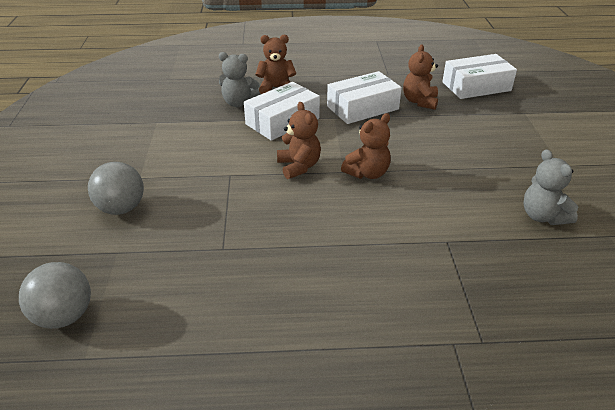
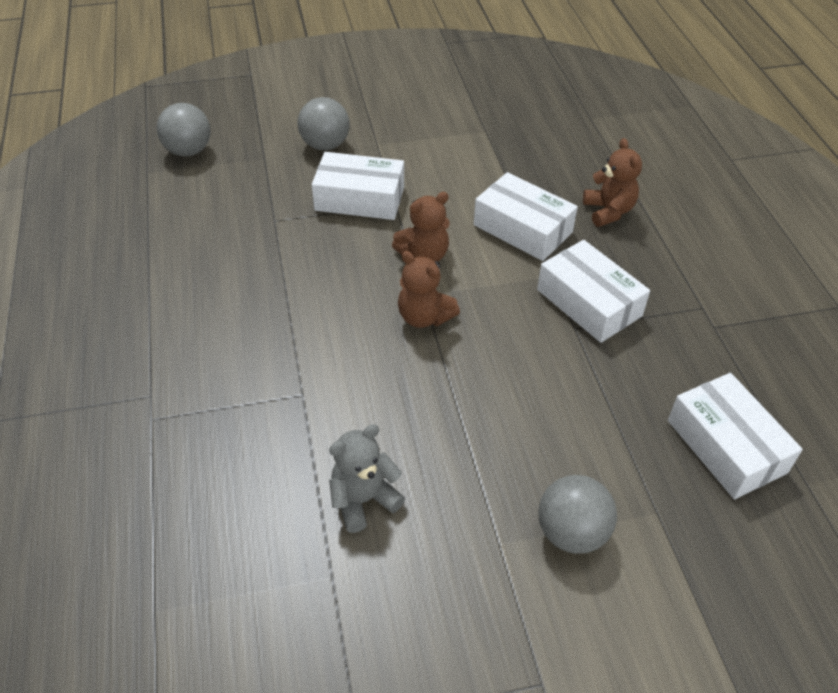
camera: 80 degrees right, 10 degrees up
(213, 193) = (360, 198): none -> white box
(239, 103) = (553, 184): grey teddy bear -> none
(419, 102) = (635, 368): brown teddy bear -> none
(546, 140) = (571, 532): none -> grey ball

